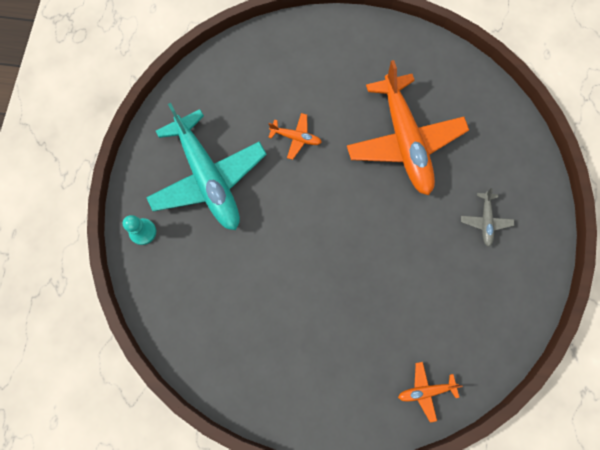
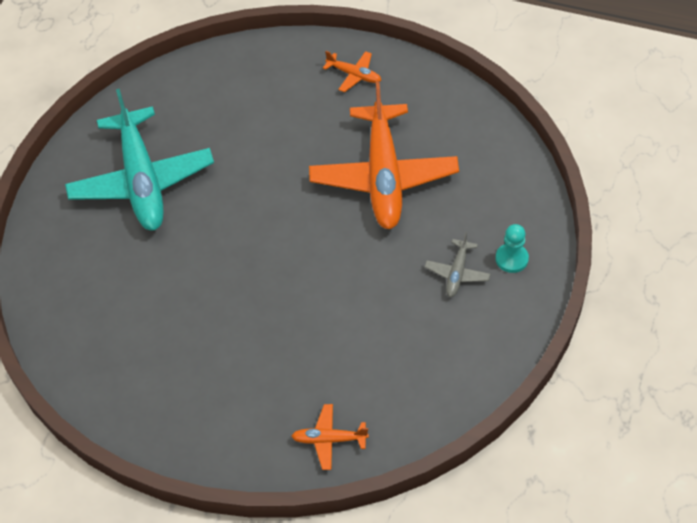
camera: 15 degrees right, 20 degrees down
(143, 232) = (51, 223): turquoise pawn -> turquoise pawn (511, 259)
(296, 138) = (256, 155): orange plane -> orange plane (354, 75)

